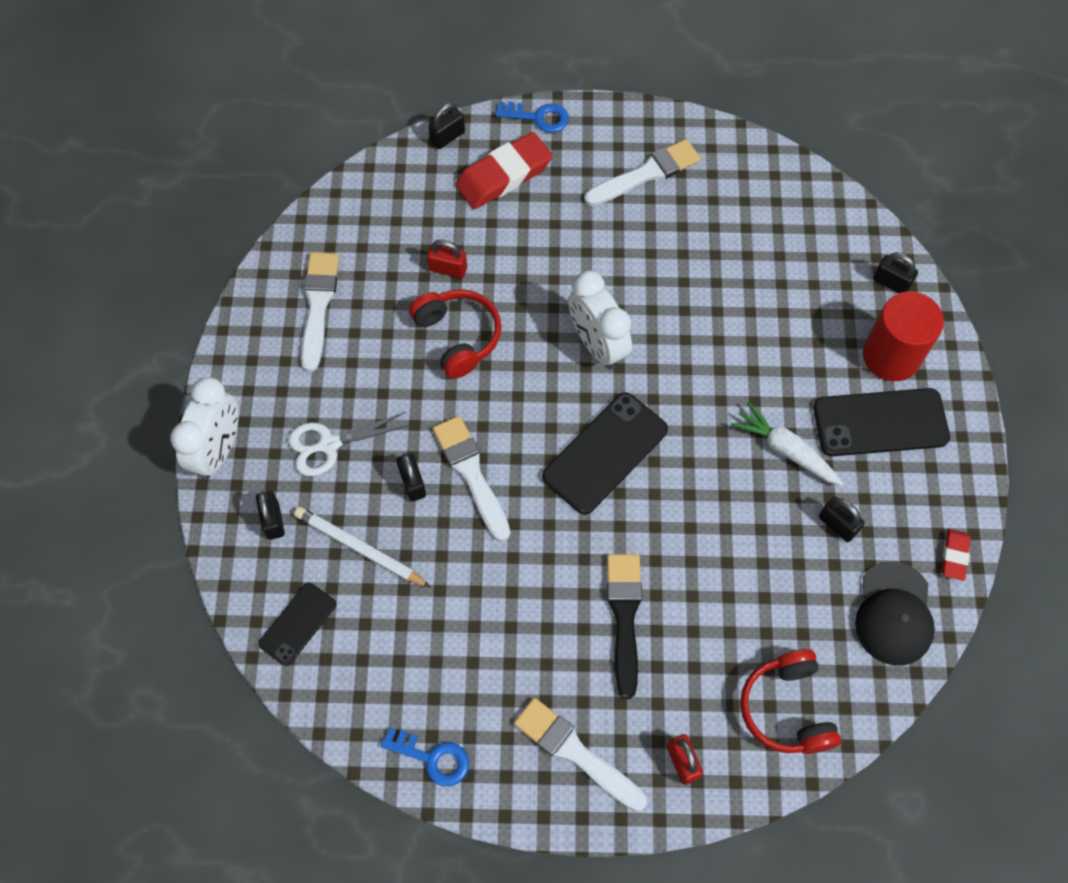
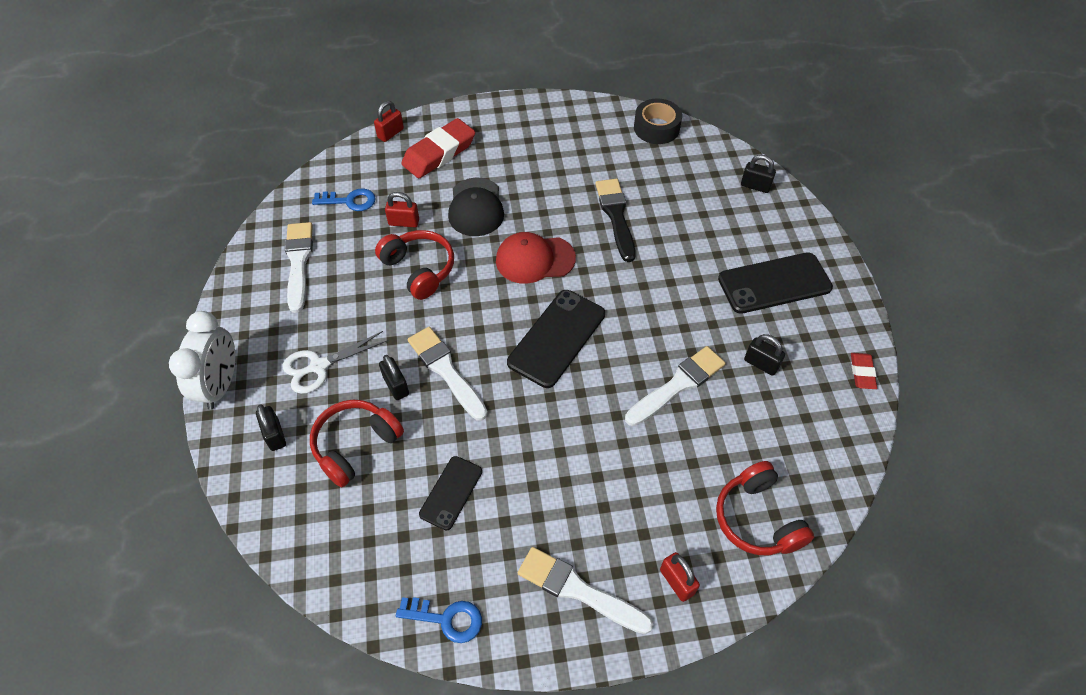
camera: 10 degrees left, 10 degrees down
(298, 624) = (306, 519): black phone -> black phone (451, 493)
(359, 548) = (355, 445): white pencil -> red headphones
(447, 137) = (390, 133): black padlock -> red padlock
(538, 117) = (460, 112): blue key -> blue key (350, 201)
(597, 345) = (535, 259): white clock -> red cap
(624, 616) = (599, 465): black brush -> black brush (616, 216)
(646, 173) = (550, 138): white brush -> white brush (677, 385)
(784, 178) = (656, 128): none -> black tape
(786, 450) = (705, 314): white carrot -> none
(891, 356) = (769, 235): red cylinder -> none
(894, 614) = (826, 426): black cap -> black cap (476, 207)

